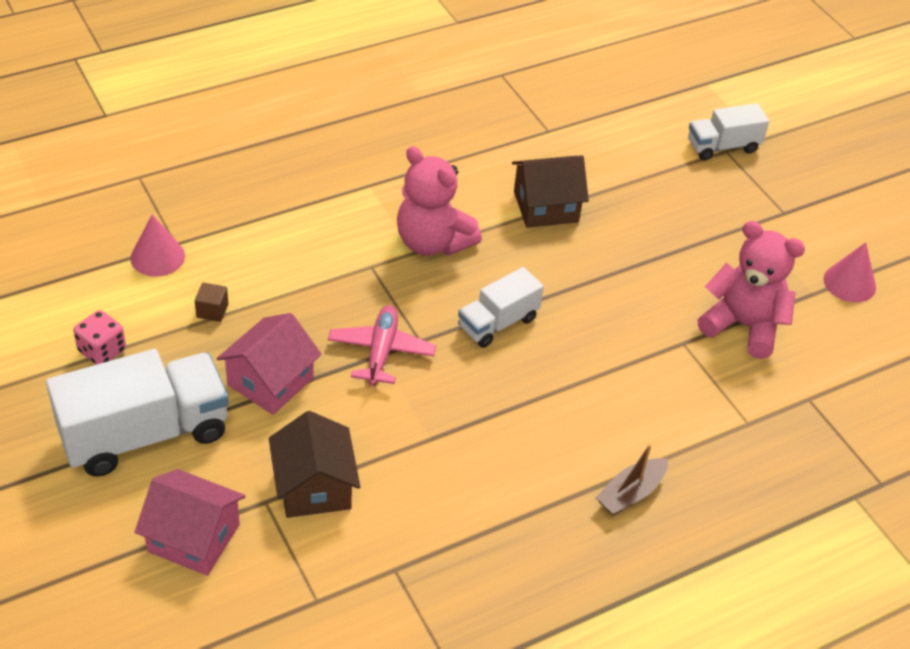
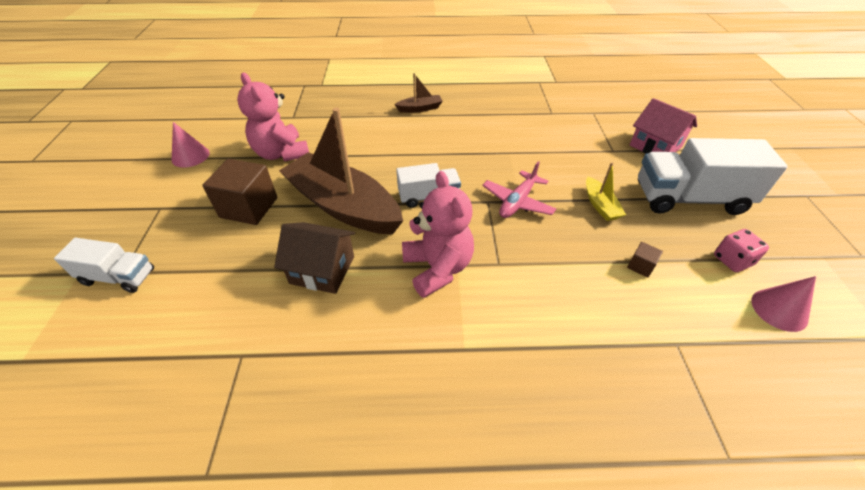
camera: 150 degrees left, 0 degrees up
(157, 257) = (694, 334): pink cone -> pink cone (779, 309)
(270, 381) = (600, 205): pink house -> yellow boat
(314, 487) = (583, 149): brown house -> none
(589, 278) = (343, 206): none -> brown boat
(691, 242) = (249, 207): none -> brown cube

